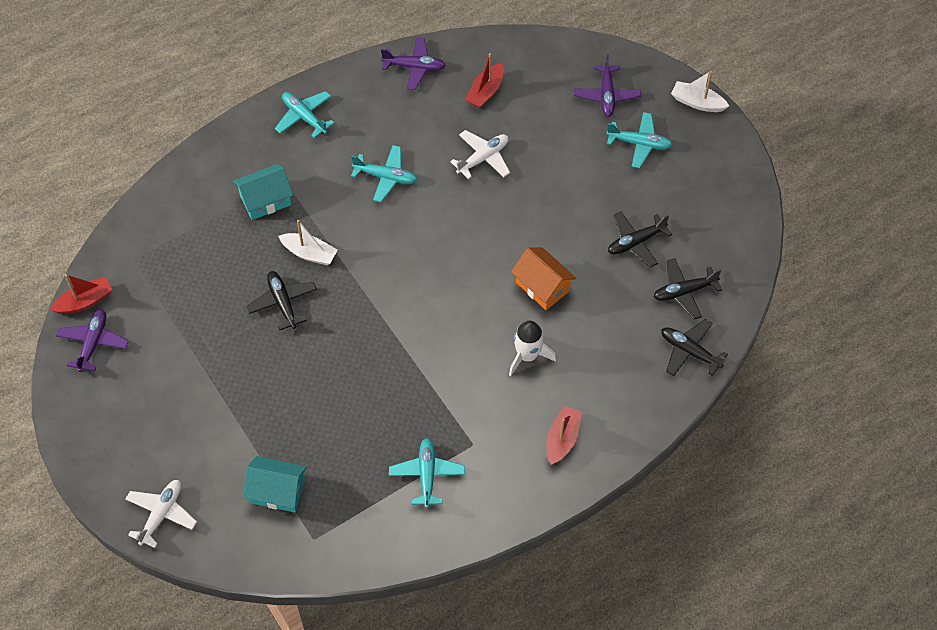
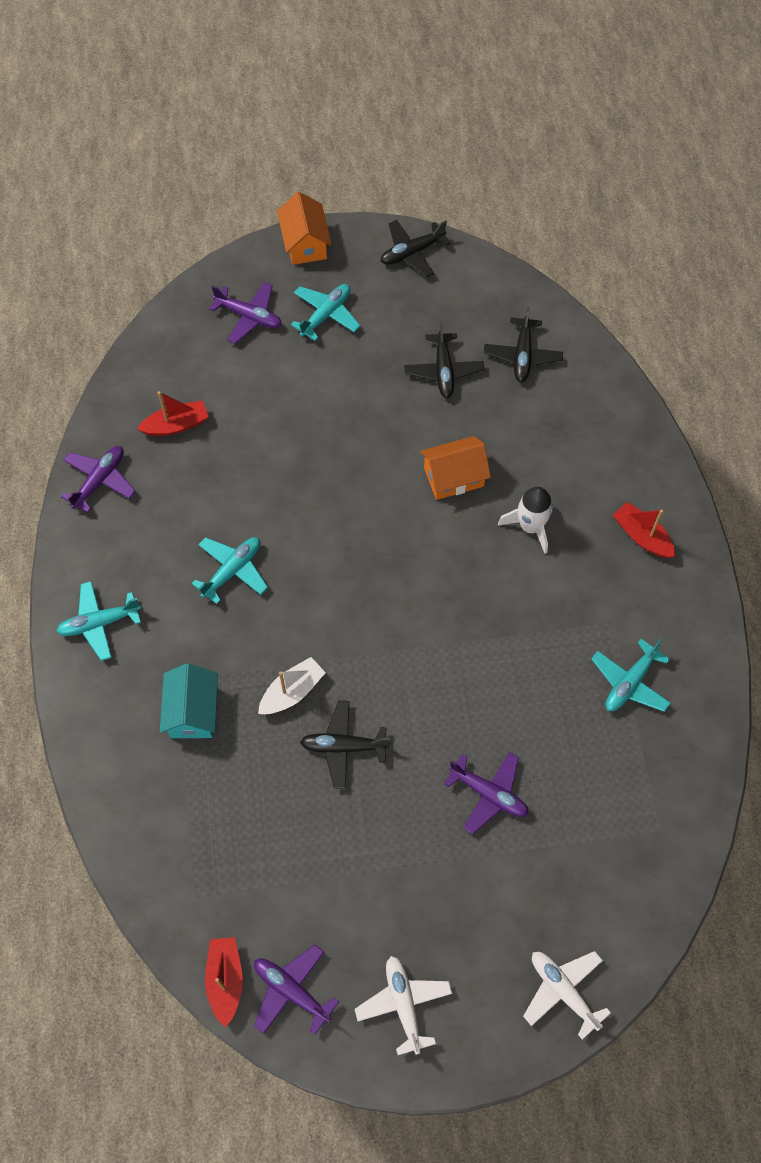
camera: 65 degrees left, 5 degrees up
(277, 491) = (586, 847): turquoise house -> none
(289, 410) = (489, 794): none -> purple plane
(427, 475) = (630, 682): turquoise plane -> turquoise plane turned 75 degrees counterclockwise
(483, 158) = (262, 464): white plane -> white plane (403, 1004)
(485, 92) = (176, 425): red boat -> red boat turned 75 degrees counterclockwise
(689, 351) = (592, 381): black plane -> black plane (412, 253)
(697, 102) = (305, 243): white boat -> orange house

